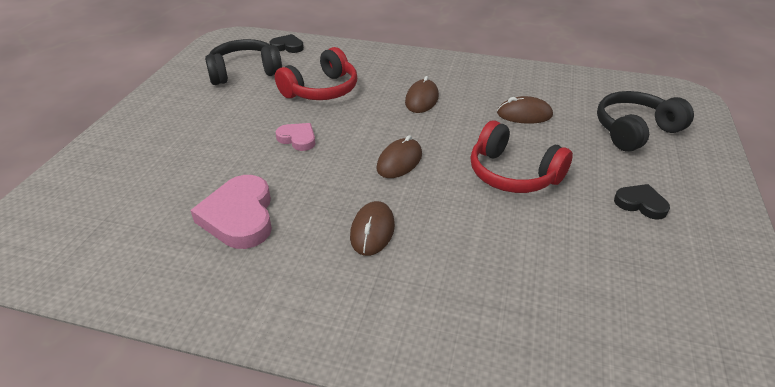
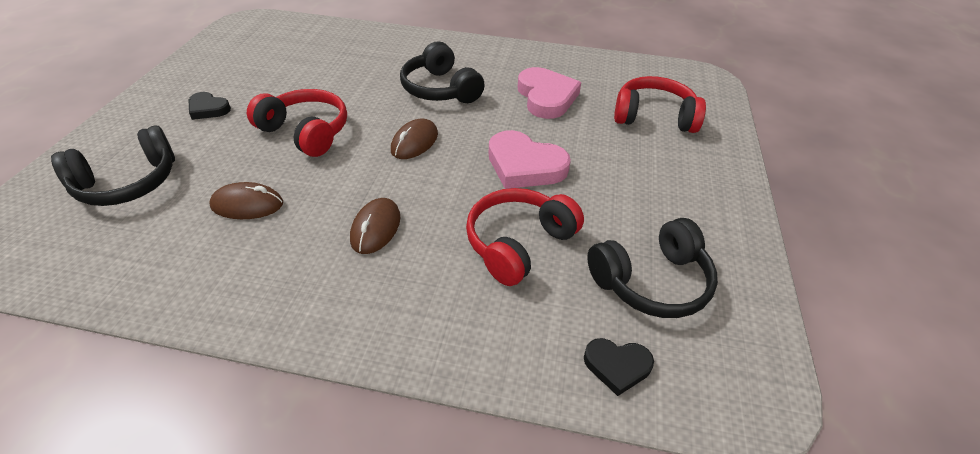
camera: 175 degrees right, 5 degrees up
(130, 187) = (654, 117): none -> red headphones
(298, 139) = (524, 165): pink heart -> pink heart, size x1.78
(372, 231) = (440, 89): brown mouse -> black headphones

